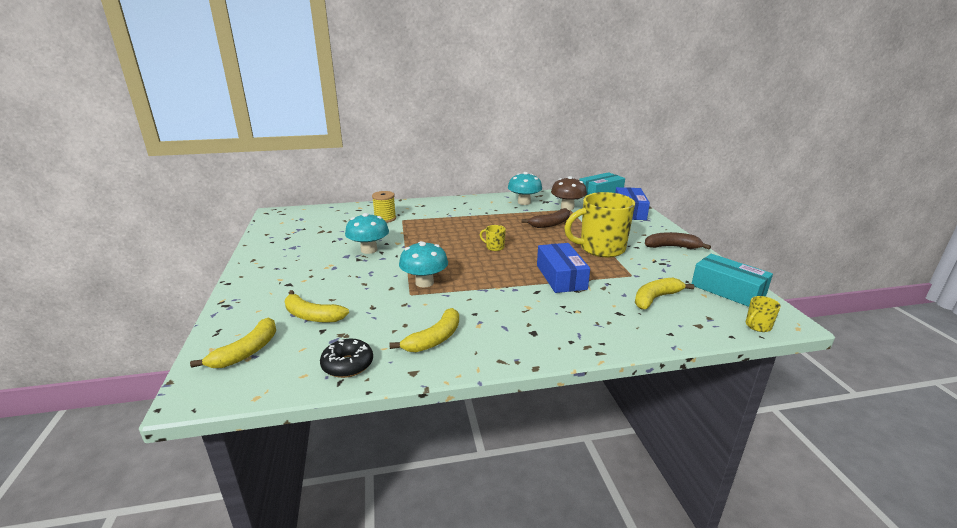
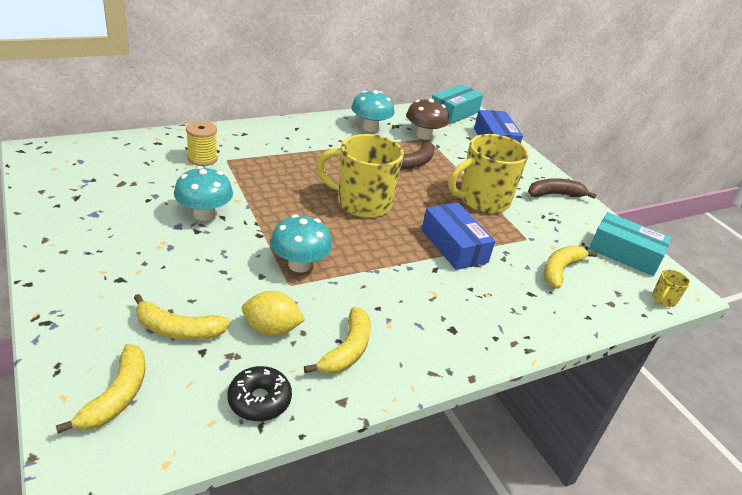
camera: 20 degrees left, 10 degrees up
(381, 321) = (271, 329): none -> yellow lemon
(494, 247) = (362, 203): yellow mug -> yellow mug, size x2.45

